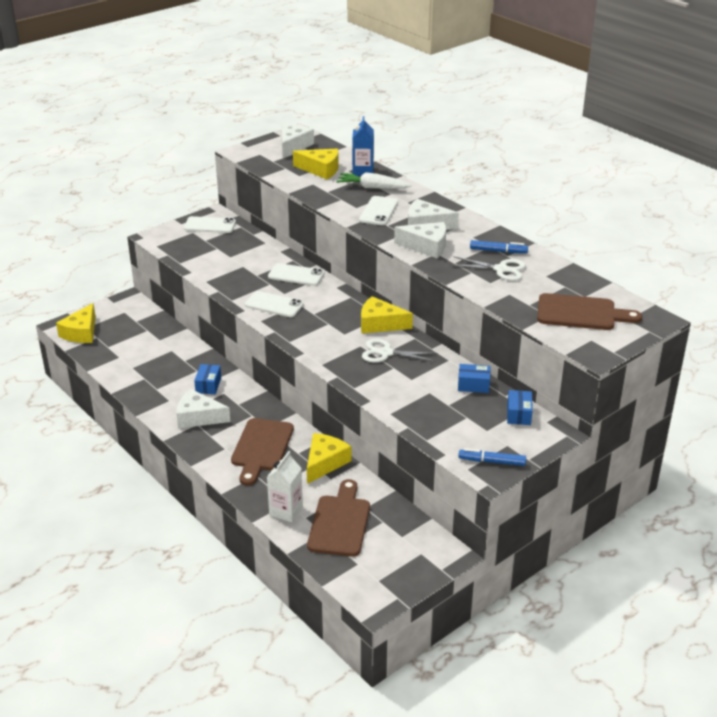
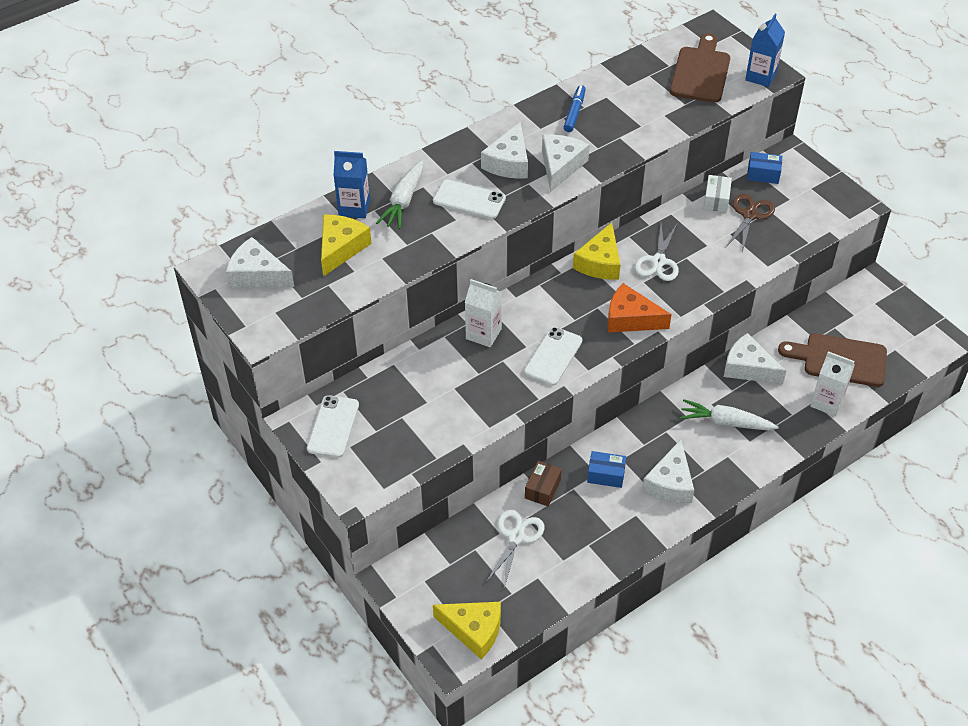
camera: 85 degrees left, 15 degrees up
(197, 356) = (542, 489): none -> brown box
(261, 448) = (725, 422): brown cutting board -> white carrot
(296, 275) = (483, 334): white phone -> white carton
(316, 339) = (630, 319): none -> orange cheese
(325, 463) = (748, 368): yellow cheese -> white cheese
(457, 404) = (749, 215): none -> brown scissors
(473, 385) = (716, 200): blue box -> white box
(492, 461) = (837, 201): blue marker -> none
(501, 269) = (614, 115): white scissors -> white scissors (516, 537)
(588, 347) = (761, 76): none -> blue carton

